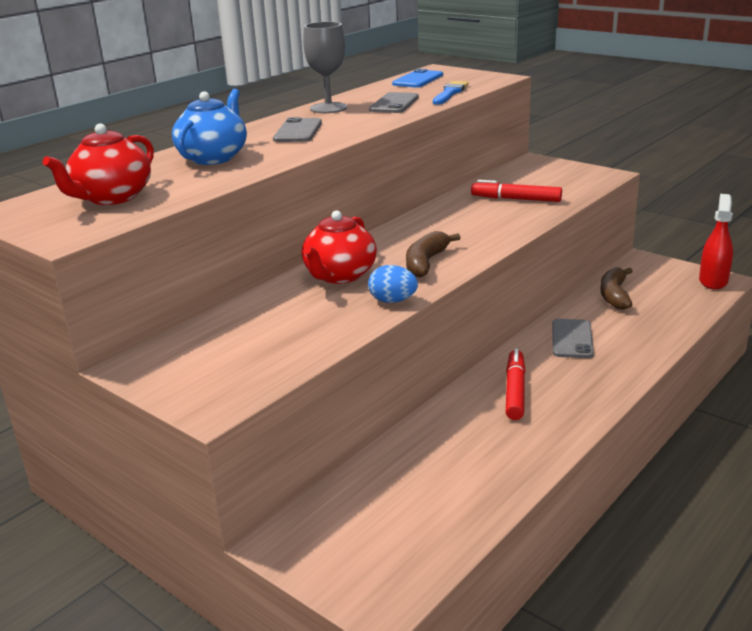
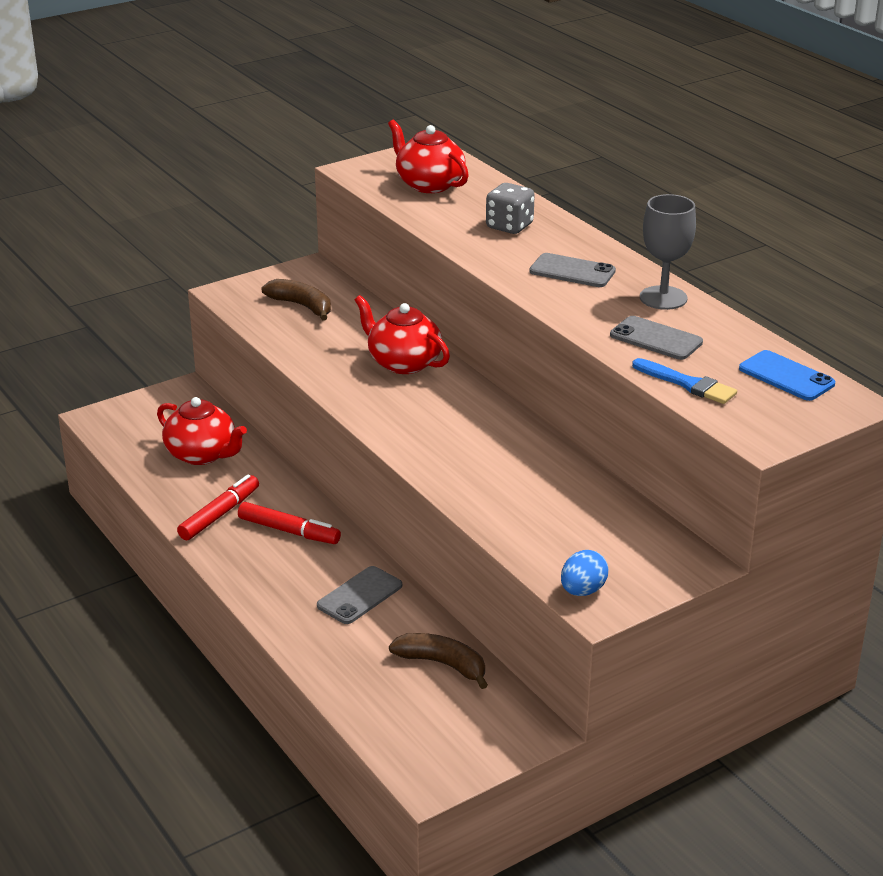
camera: 105 degrees right, 5 degrees up
(213, 157) = (509, 226): blue teapot -> grey dice
(393, 301) = (329, 380): blue egg -> blue egg (582, 591)
(419, 481) = (202, 454): none -> red teapot
(426, 262) = (398, 410): brown banana -> brown banana (302, 306)
(516, 199) = (544, 507): red marker -> red marker (220, 514)
(572, 339) = (360, 596): grey phone -> grey phone turned 75 degrees counterclockwise
(713, 281) = (432, 770): red spray bottle -> none

